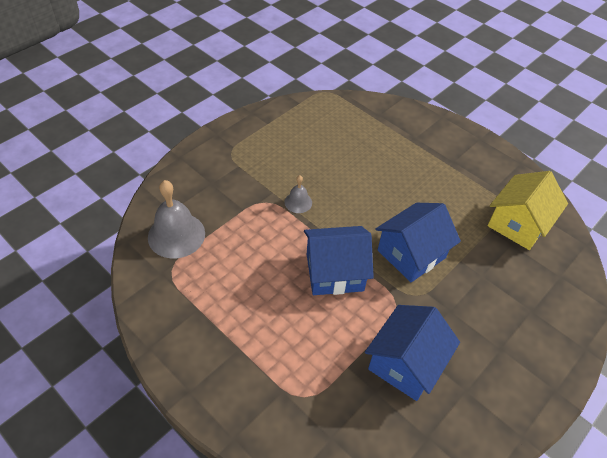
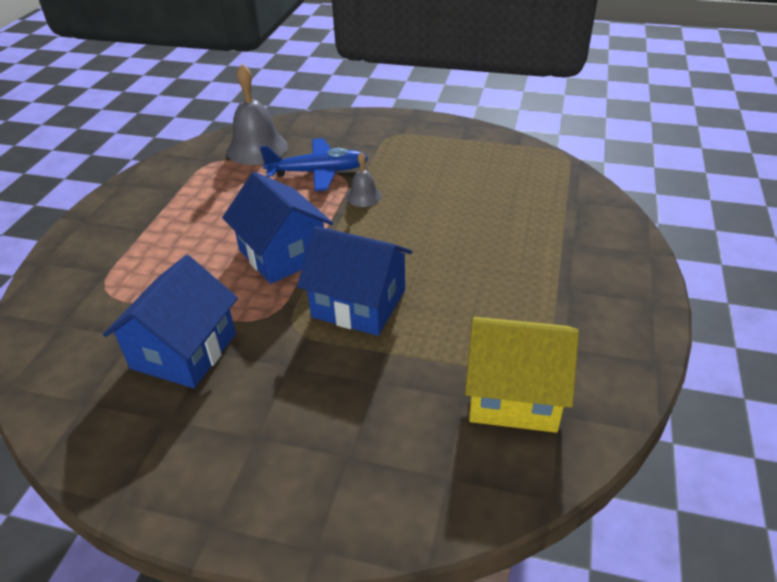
camera: 65 degrees right, 10 degrees down
(246, 213) = (318, 172): none -> blue plane
(405, 363) = (184, 351): blue house -> blue house turned 75 degrees counterclockwise

